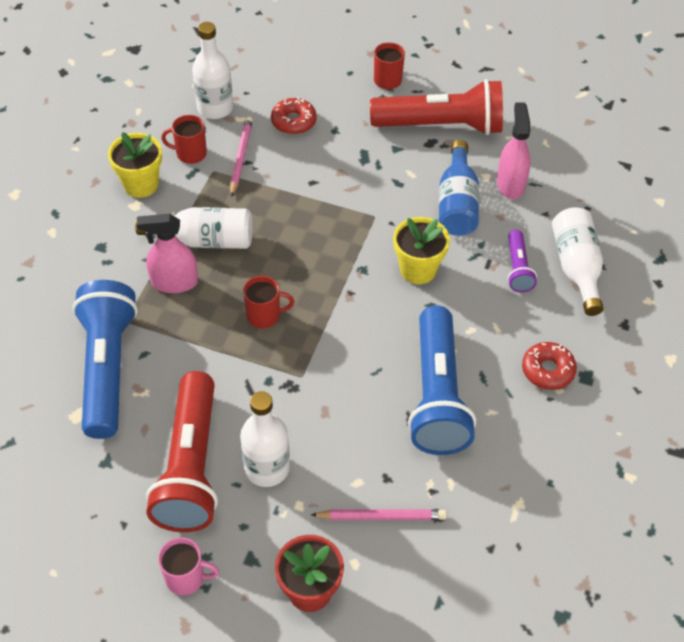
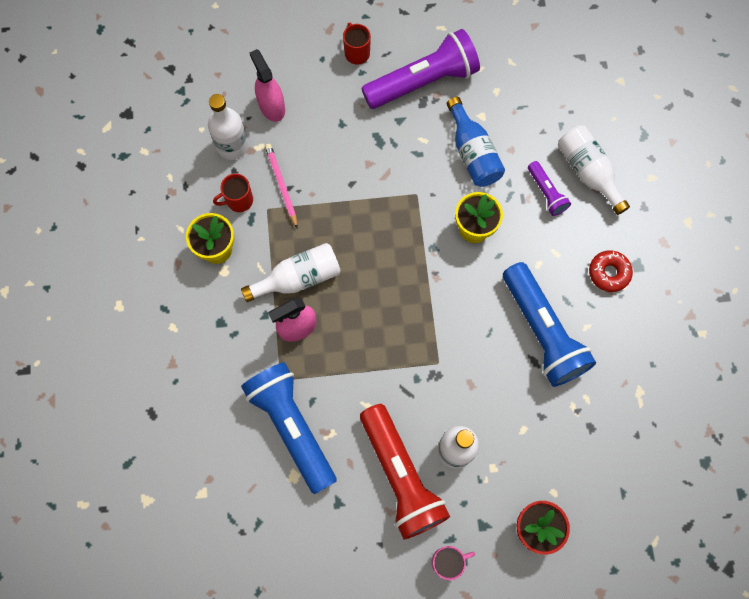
camera: 25 degrees left, 20 degrees up
(264, 315) = (382, 324): red mug -> none
(293, 121) = (304, 130): red donut -> none
(381, 516) = (553, 448): pink pencil -> none
(441, 126) = (423, 81): red flashlight -> purple flashlight
(510, 184) = (504, 115): pink spray bottle -> pink spray bottle (271, 106)

